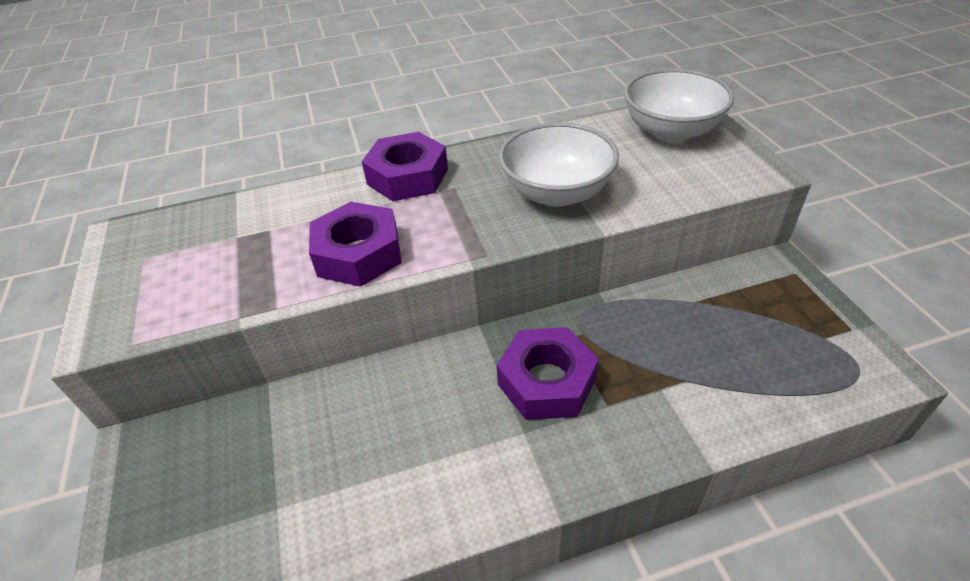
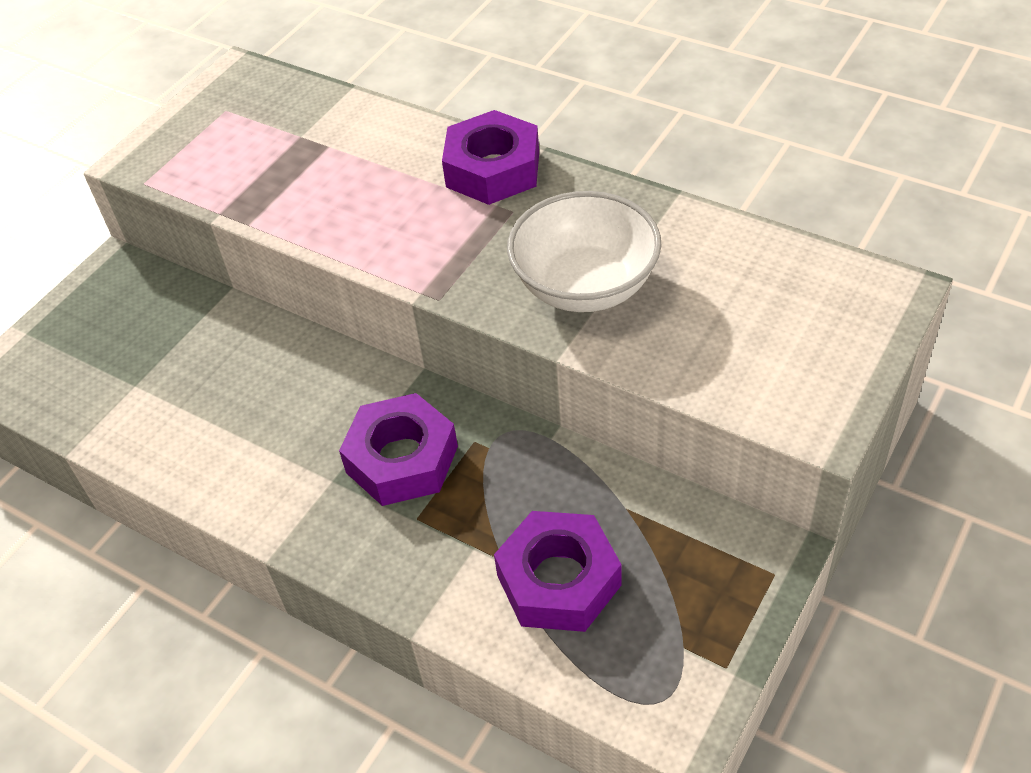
camera: 50 degrees right, 5 degrees up
(358, 254) = (354, 220): purple nut -> purple nut (559, 580)
(671, 131) = (816, 305): white bowl -> none

